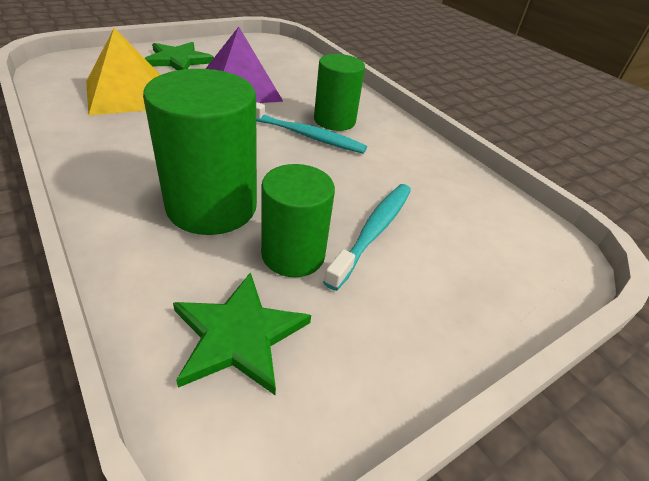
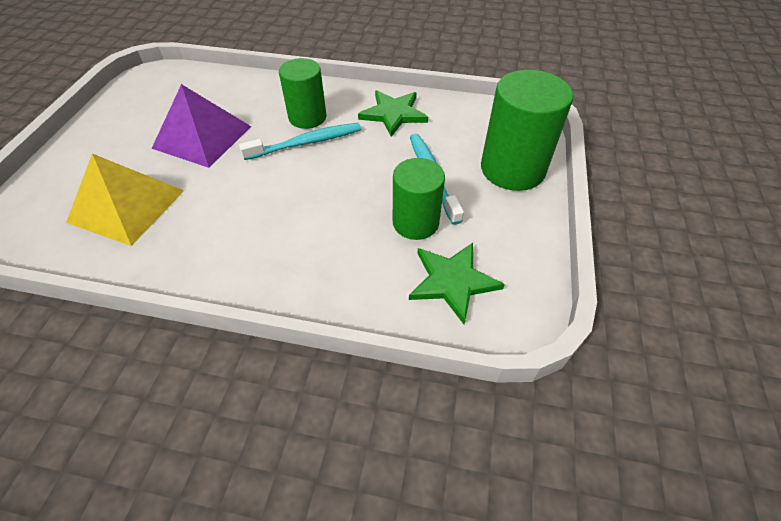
camera: 40 degrees left, 10 degrees up
(178, 60) = (106, 147): green star -> green star (393, 114)
(212, 206) = (332, 234): green cylinder -> green cylinder (512, 169)

